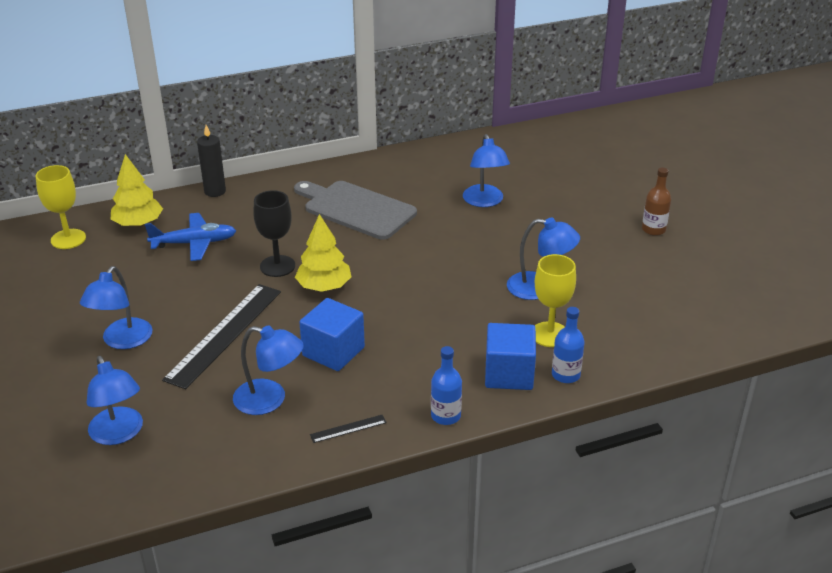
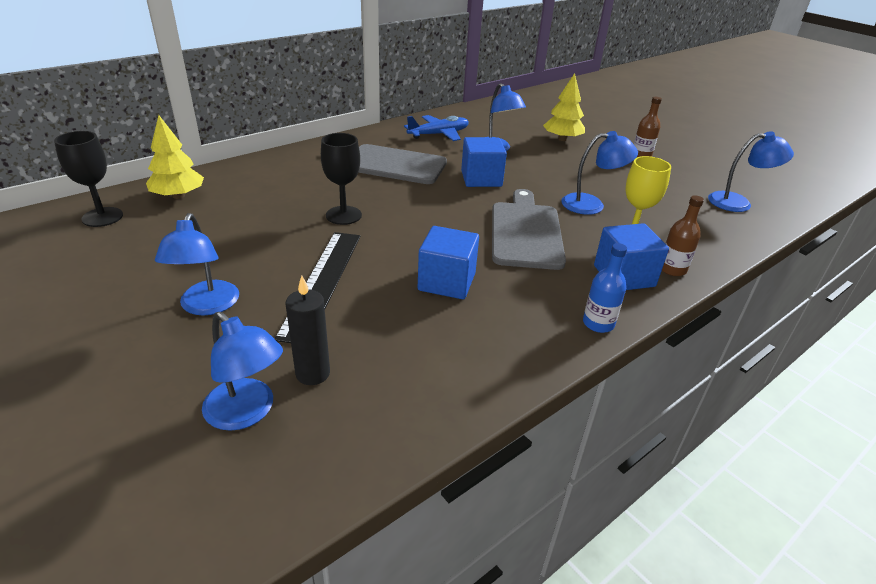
camera: 20 degrees left, 0 degrees up
(68, 239) = (102, 217): yellow goblet -> black goblet
(194, 243) = (247, 206): blue plane -> blue plane (439, 134)
(215, 191) = (247, 163): black candle -> black candle (313, 373)
(270, 400) = (410, 340): blue lamp -> blue lamp (738, 202)
(324, 286) = (400, 227): yellow tree -> yellow tree (562, 139)
(348, 429) = (512, 354): black ruler -> none
(441, 239) = (481, 179): none -> blue cube
(444, 311) = (525, 232): none -> grey cutting board
(565, 375) = (672, 269): blue bottle -> brown bottle

